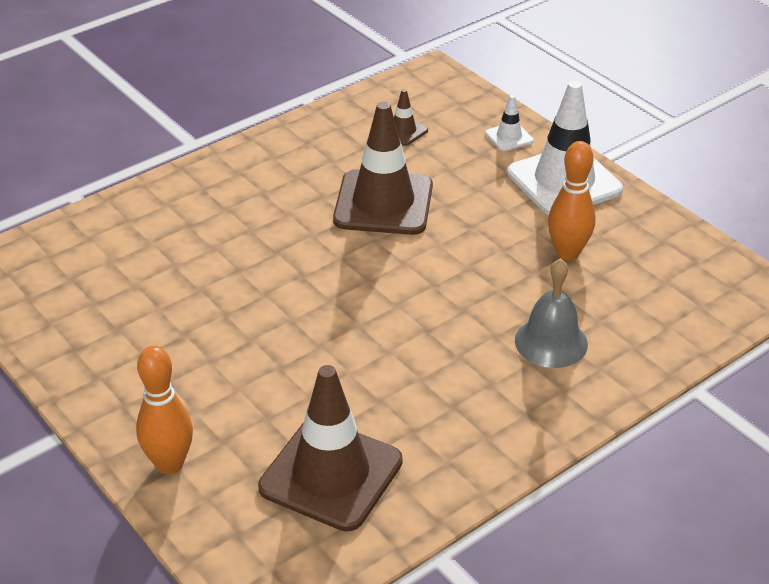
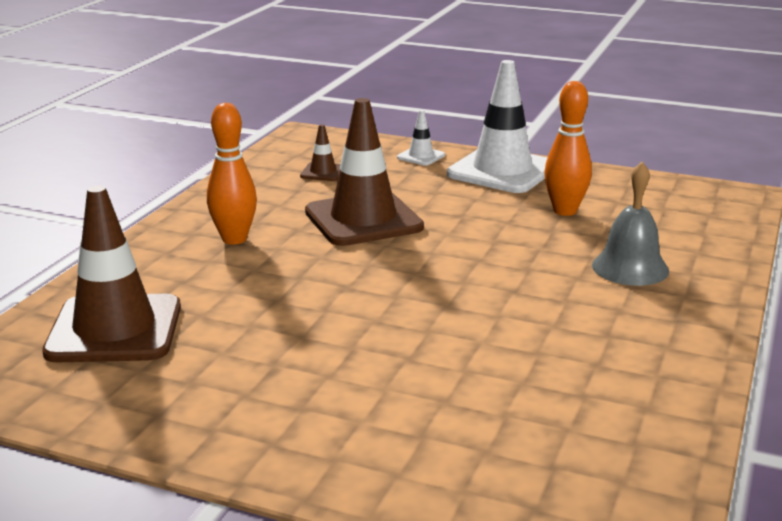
camera: 30 degrees left, 15 degrees down
(169, 464) = (387, 475): orange bowling pin -> orange bowling pin (234, 239)
(331, 474) = (566, 423): brown traffic cone -> brown traffic cone (114, 329)

